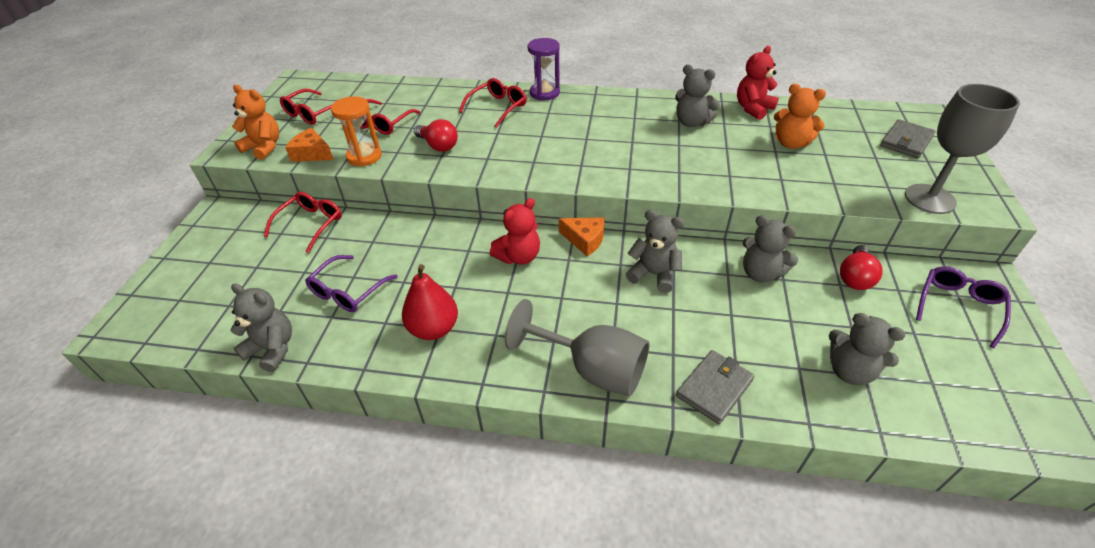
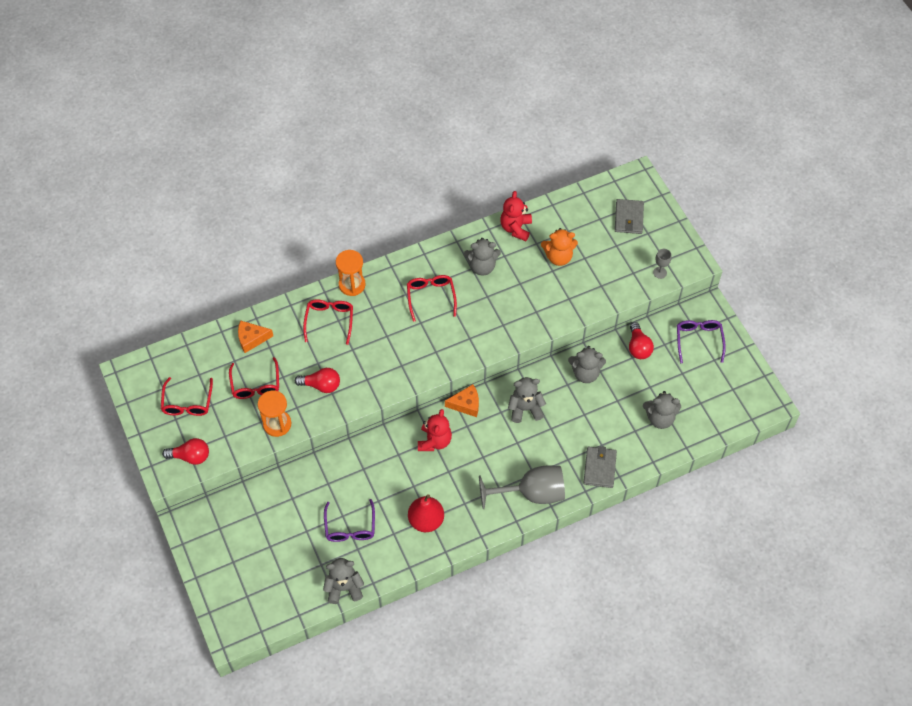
camera: 35 degrees left, 15 degrees up
(264, 147) = (190, 456): orange teddy bear -> red light bulb
(311, 224) = (269, 494): red glasses -> red glasses (431, 297)
(312, 154) = (235, 442): orange cheese -> orange cheese (252, 339)
(544, 93) = (352, 285): purple hourglass -> orange hourglass
(930, 199) = (660, 272): grey goblet -> grey goblet, size x0.44

